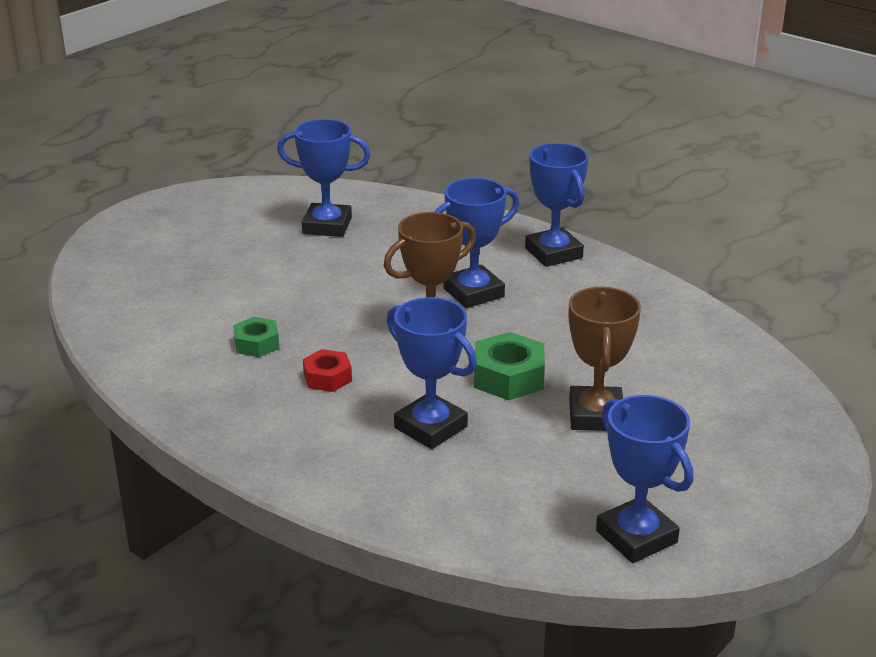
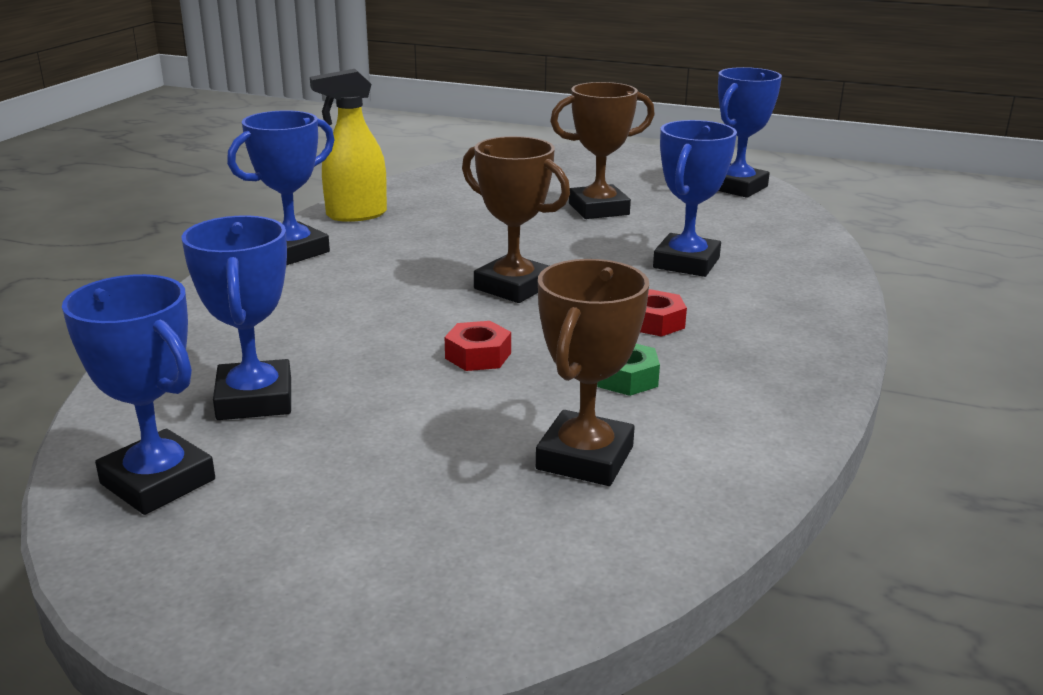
camera: 110 degrees left, 5 degrees down
(182, 309) = (585, 458): none -> brown trophy
(328, 298) = (478, 356): none -> red nut
(473, 292) = (411, 278): blue trophy -> blue trophy (158, 482)
(508, 377) = (570, 244): green nut -> none
(629, 286) = (355, 215): none -> yellow spray bottle

